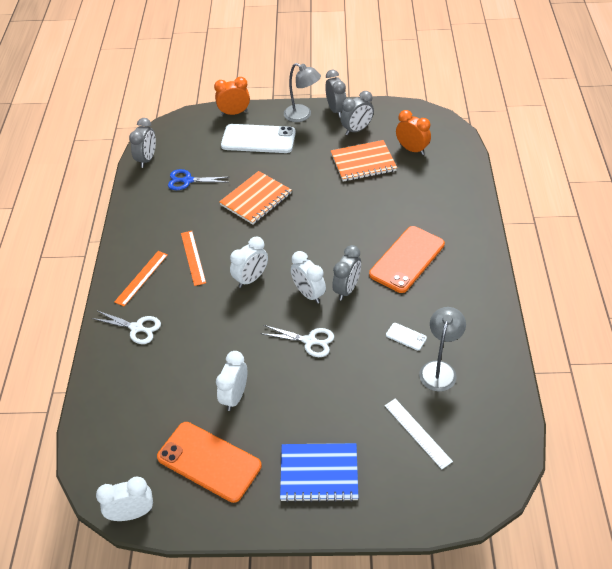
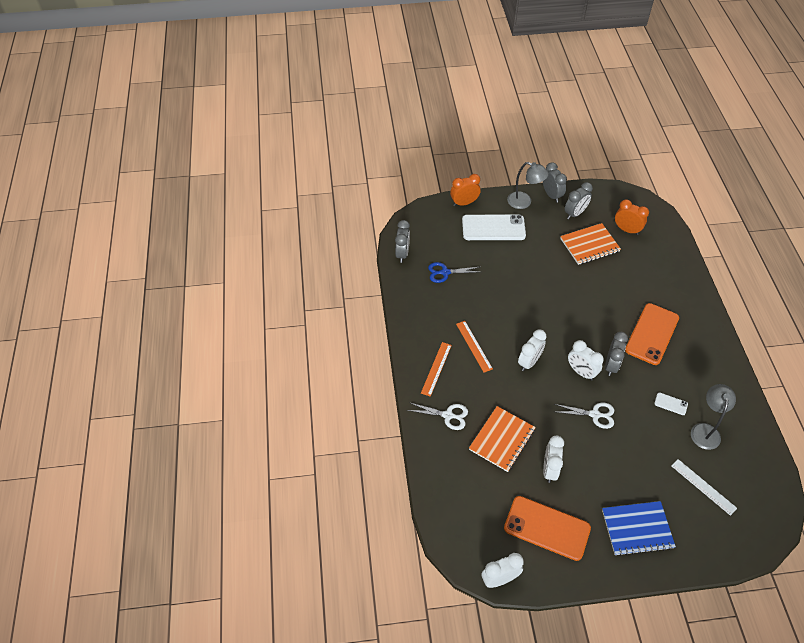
camera: 10 degrees left, 5 degrees up
(256, 199) = (509, 286): orange notebook -> orange notebook (502, 439)

